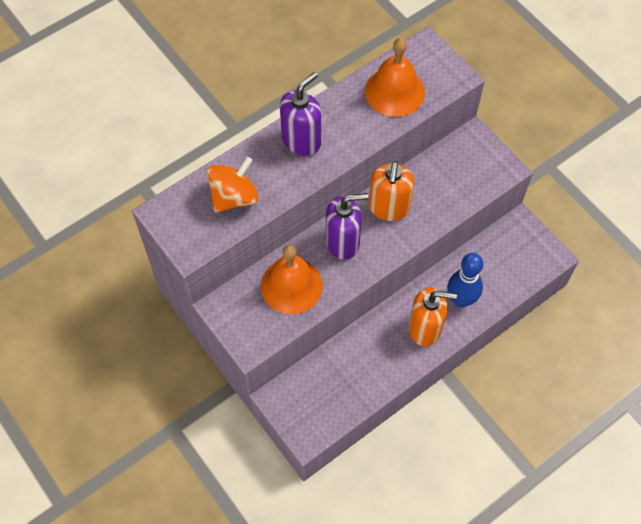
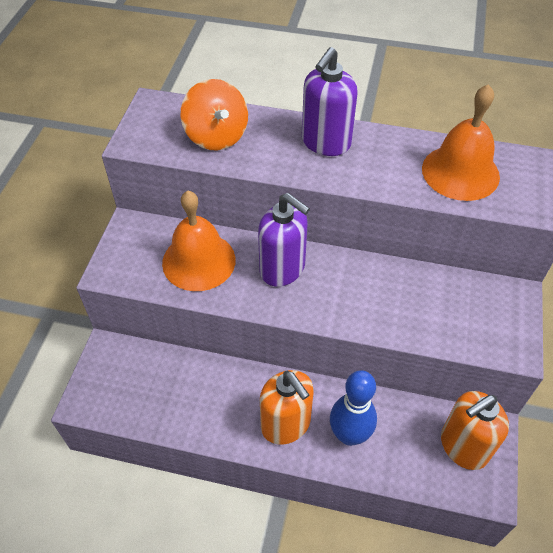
camera: 50 degrees right, 10 degrees down
(234, 197) = (216, 136): orange spinning top -> orange spinning top turned 60 degrees clockwise
(301, 140) = (325, 143): purple soap dispenser -> purple soap dispenser turned 120 degrees clockwise
(389, 208) = (357, 280): orange soap dispenser -> orange soap dispenser (463, 447)

